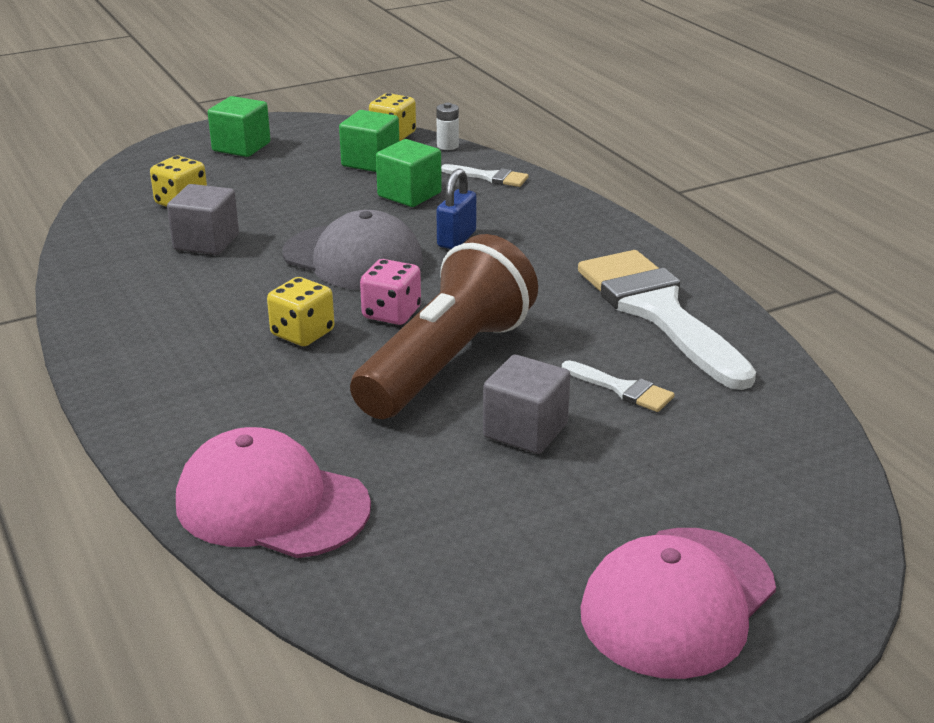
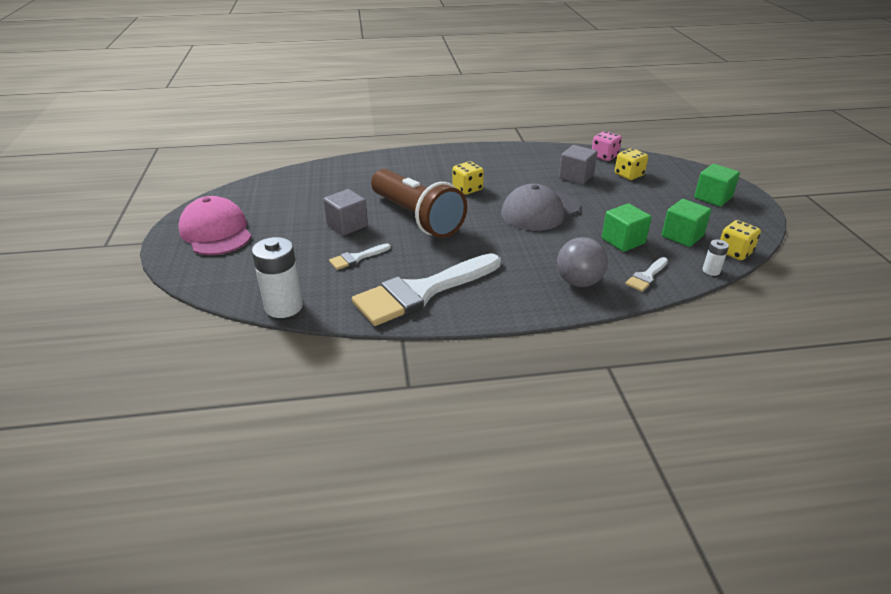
camera: 110 degrees right, 5 degrees up
(272, 504) = (349, 170): pink cap -> none
(391, 313) = (473, 212): pink dice -> pink dice (604, 156)
(456, 239) = (551, 245): blue padlock -> none
(537, 213) = (579, 282): none -> grey ball
(658, 312) = (422, 292): white brush -> white brush turned 150 degrees clockwise
(808, 417) = (284, 306): none -> white battery

